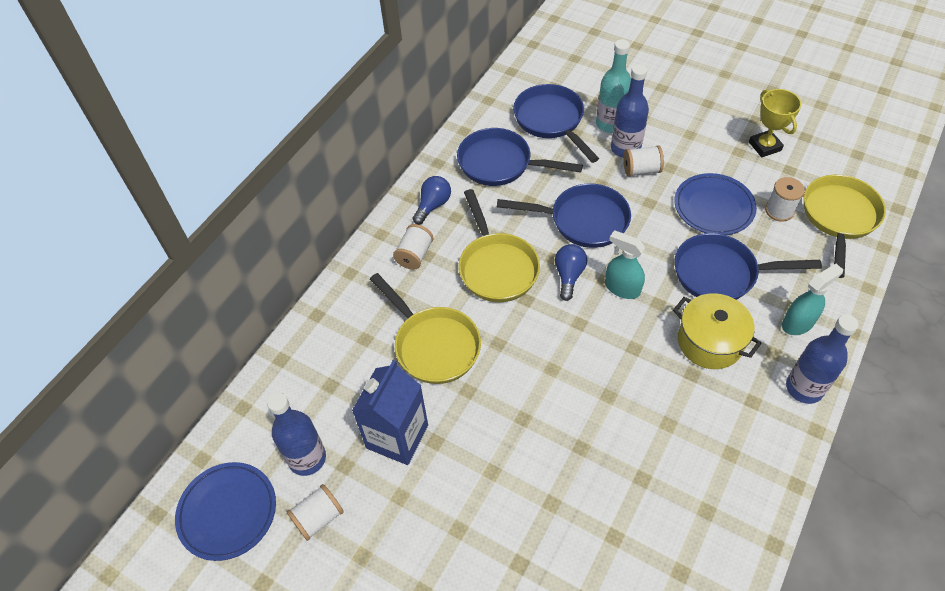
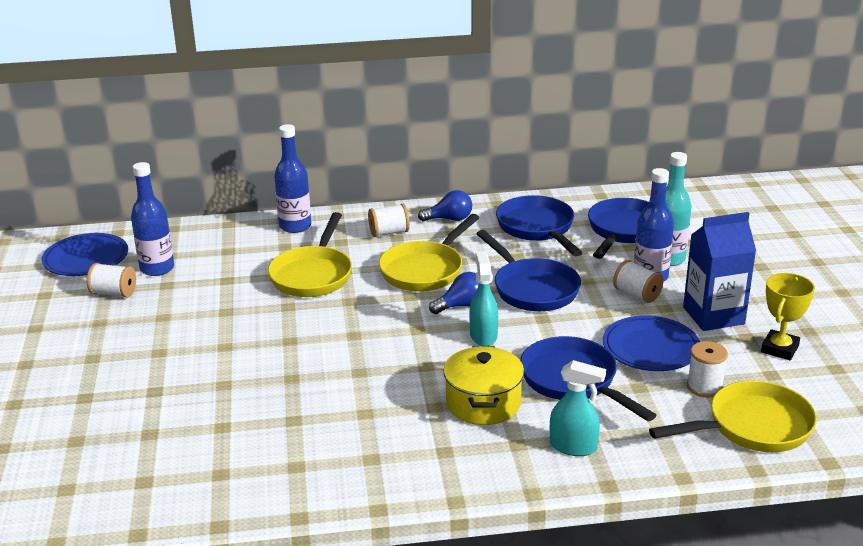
camera: 50 degrees right, 25 degrees down
(397, 436) = (213, 294): blue carton -> blue carton (713, 315)
(804, 388) = (497, 477): blue bottle -> blue bottle (295, 226)

